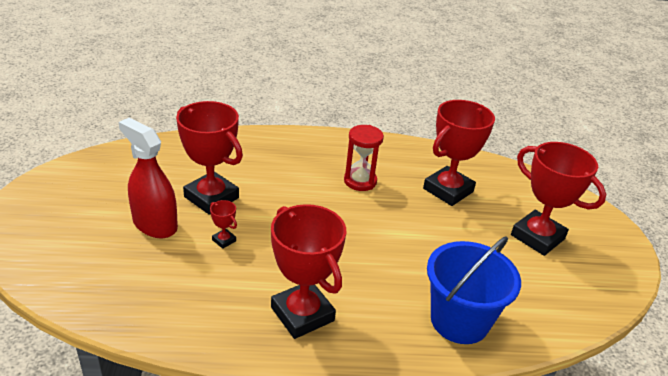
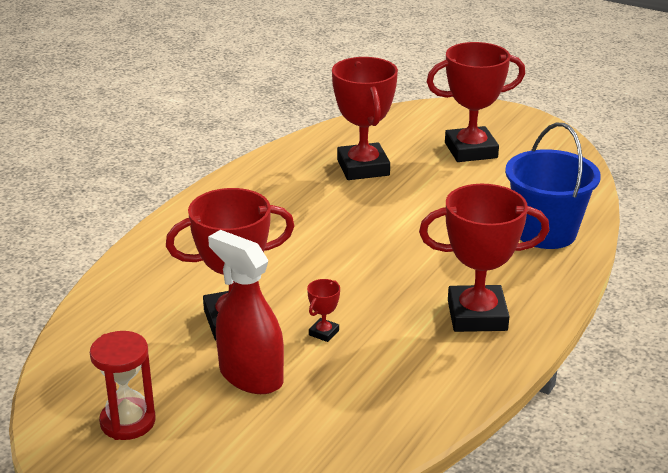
camera: 55 degrees left, 5 degrees down
(155, 224) = (251, 376): red spray bottle -> red spray bottle turned 60 degrees clockwise
(224, 240) = (324, 333): red trophy -> red trophy turned 45 degrees counterclockwise
(360, 181) = (299, 212): red hourglass -> red hourglass (128, 422)

